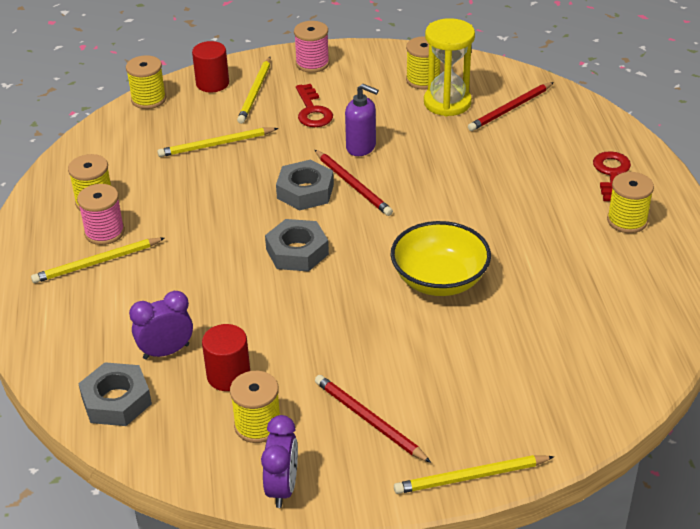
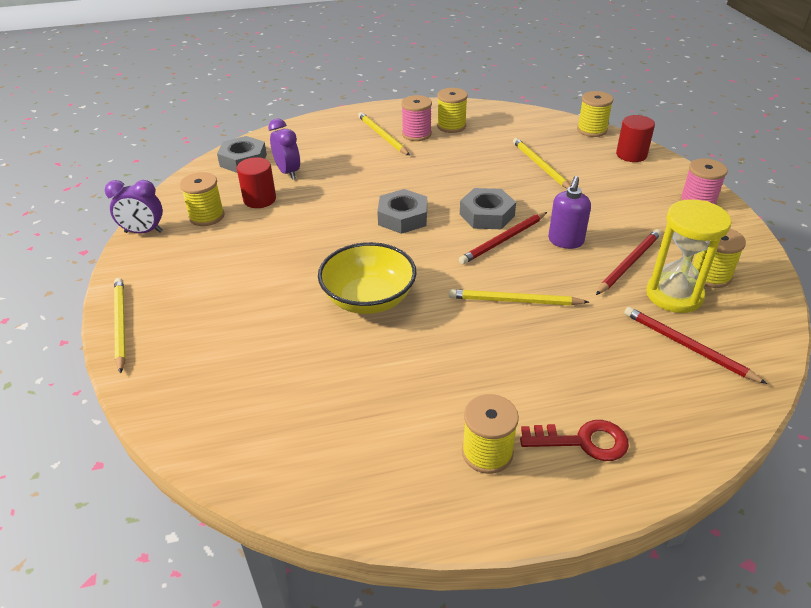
camera: 85 degrees right, 0 degrees up
(255, 92) = (629, 177): yellow pencil -> yellow pencil (515, 301)
(312, 111) = (614, 209): red key -> none
(369, 421) = (198, 267): red pencil -> red pencil (628, 263)

